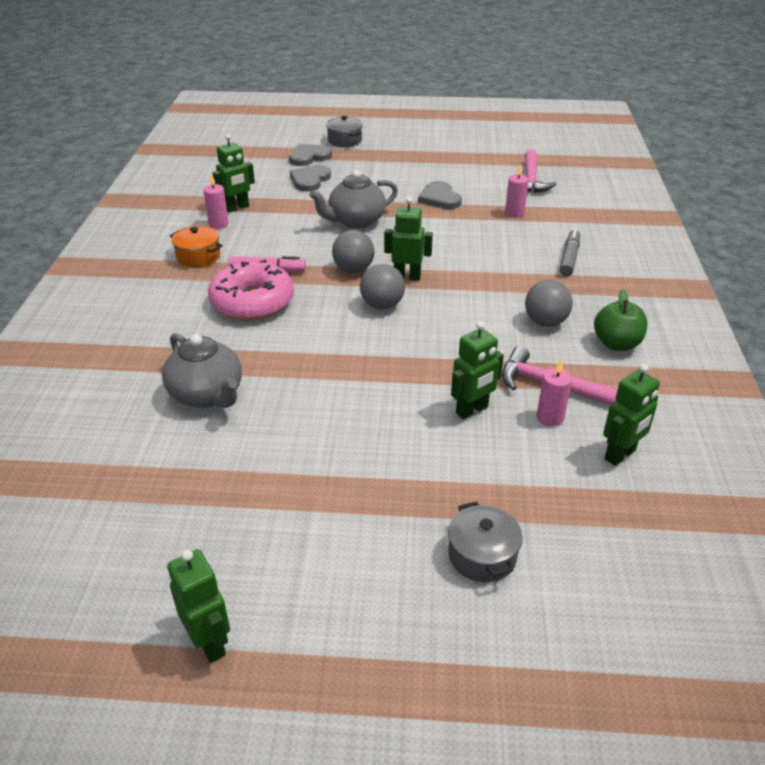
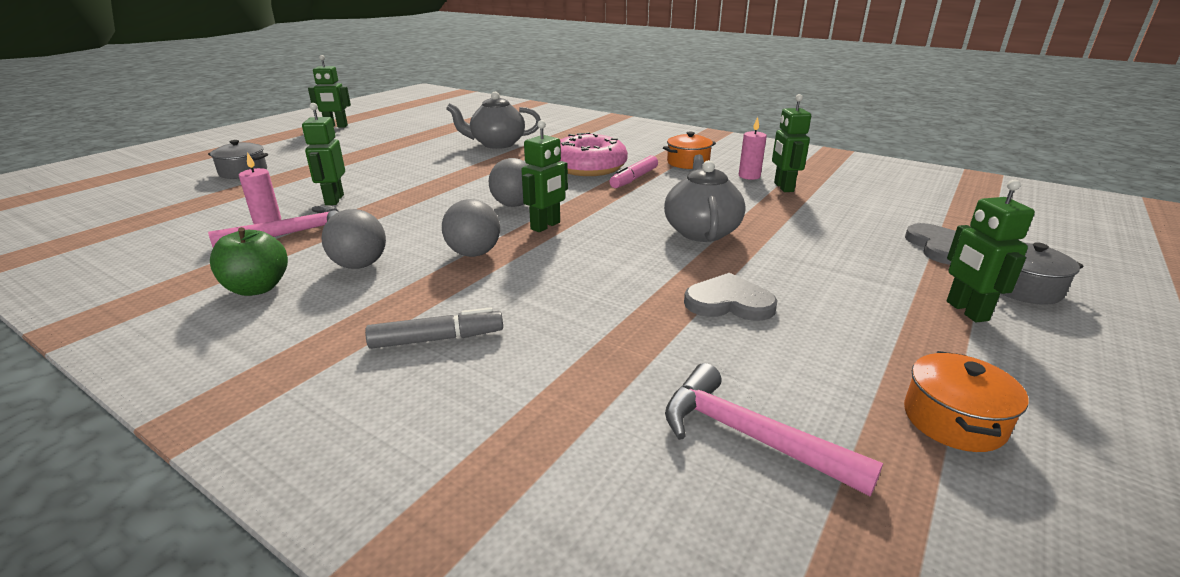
camera: 120 degrees right, 10 degrees down
(310, 180) = (847, 232): grey heart -> none
(353, 269) = (592, 208): grey ball -> grey ball (474, 253)
(475, 151) = (953, 420): none -> orange pot
(514, 213) = (619, 350): pink candle -> none
(569, 258) = (437, 339): grey marker -> grey marker turned 60 degrees counterclockwise
(620, 455) = (183, 230): green robot -> green robot (966, 311)

